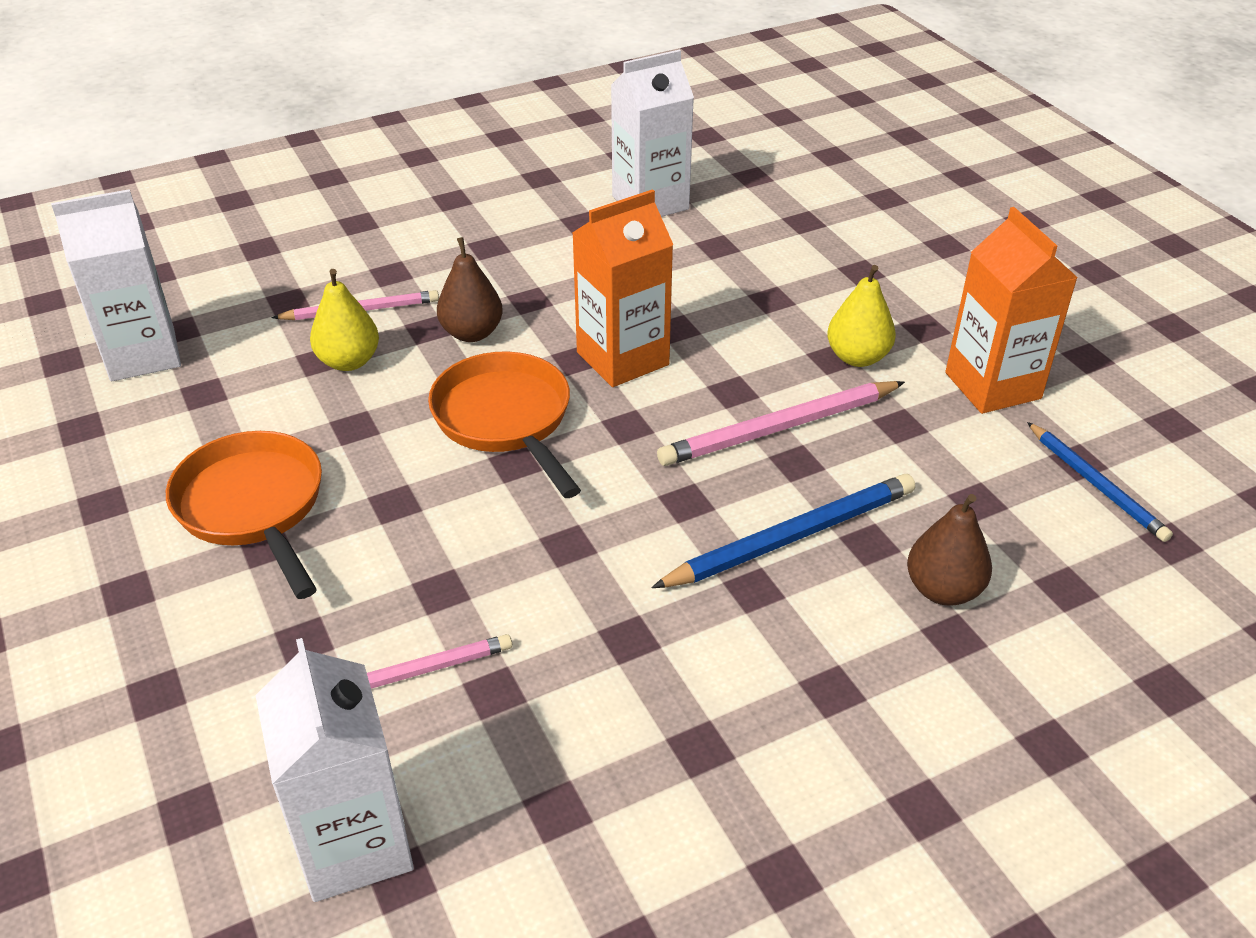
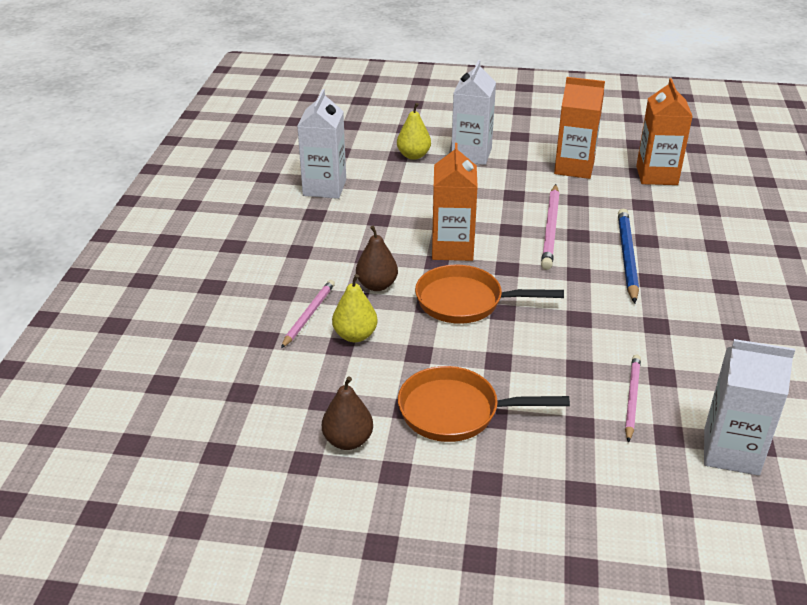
camera: 55 degrees left, 5 degrees down
(143, 355) = (254, 414): white carton -> white carton (471, 154)
(857, 357) = (520, 189): yellow pear -> yellow pear (413, 155)
(943, 590) = (689, 236): brown pear -> brown pear (348, 441)
(1096, 484) = (656, 175): blue pencil -> orange carton

